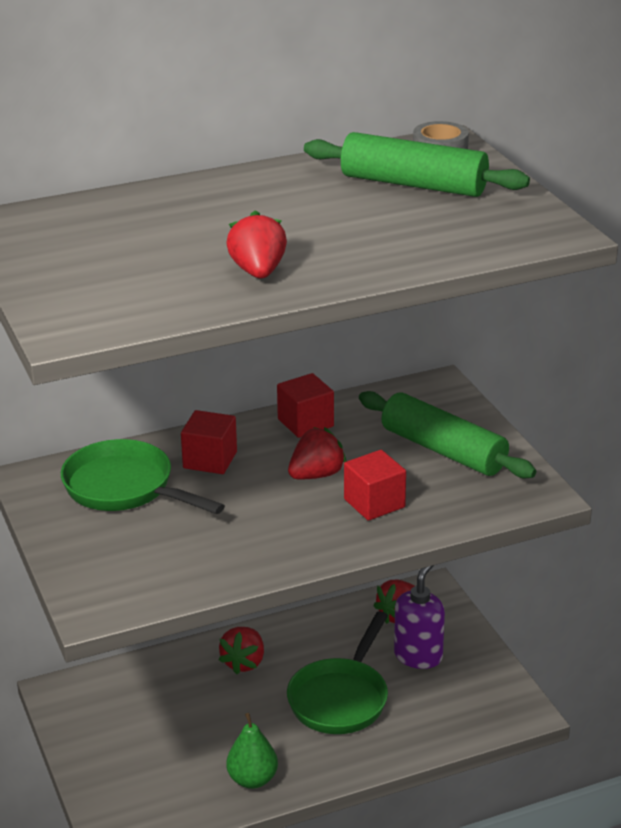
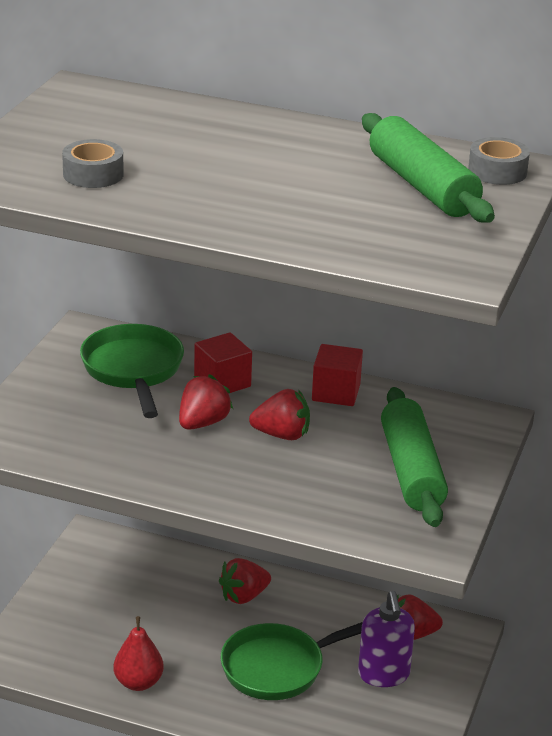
camera: 40 degrees right, 0 degrees up
(161, 283) = (93, 174): none -> grey tape
(252, 779) = (138, 682): green pear -> red pear
(258, 272) = (172, 197): red strawberry -> red strawberry (202, 423)
(374, 503) = (291, 479): red cube -> none
(418, 656) = (383, 675): purple soap dispenser -> purple soap dispenser turned 105 degrees clockwise

